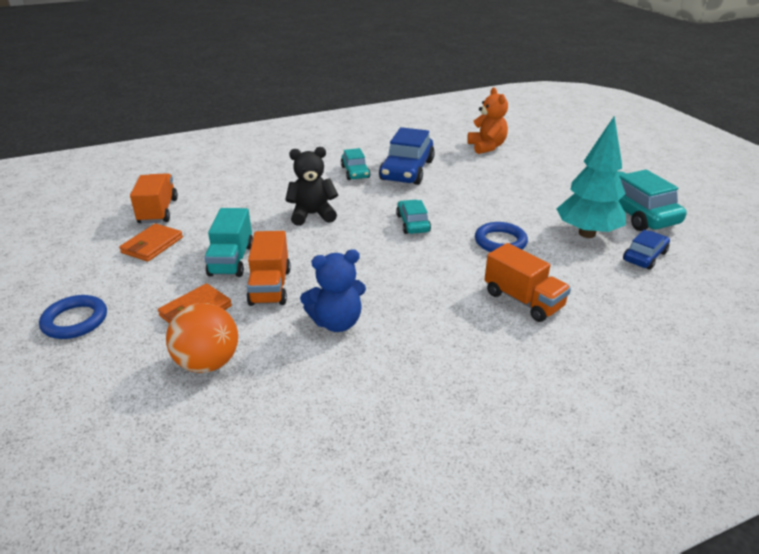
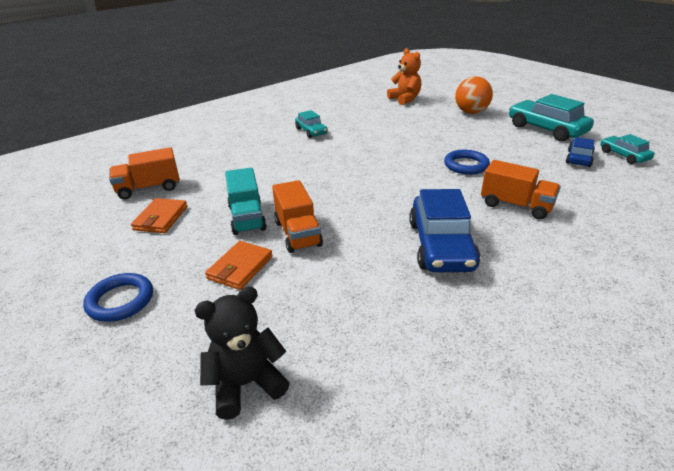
camera: 15 degrees left, 0 degrees up
(158, 211) = (149, 188): orange truck -> orange truck turned 90 degrees counterclockwise
(208, 363) = (282, 311): orange ball -> orange ball (471, 112)
(312, 215) = (296, 169): black teddy bear -> black teddy bear (246, 384)
(336, 322) = (377, 252): blue teddy bear -> none
(407, 170) = (353, 124): blue car -> blue car (441, 245)
(413, 223) = (386, 163): turquoise car -> turquoise car (623, 155)
(587, 233) = (525, 149): turquoise tree -> none

